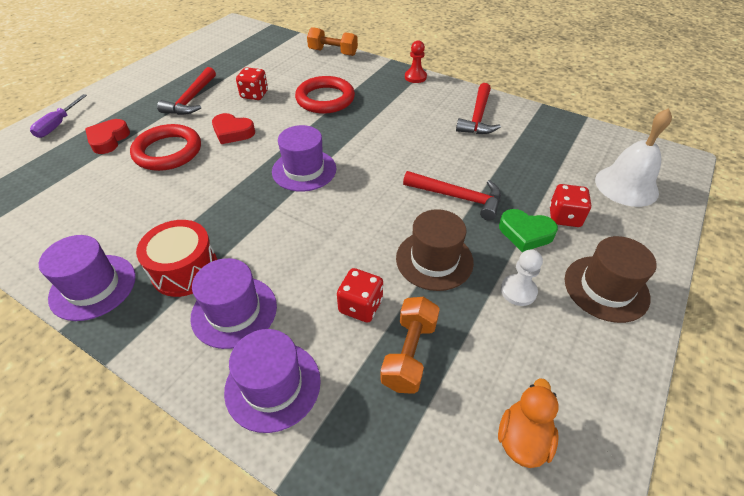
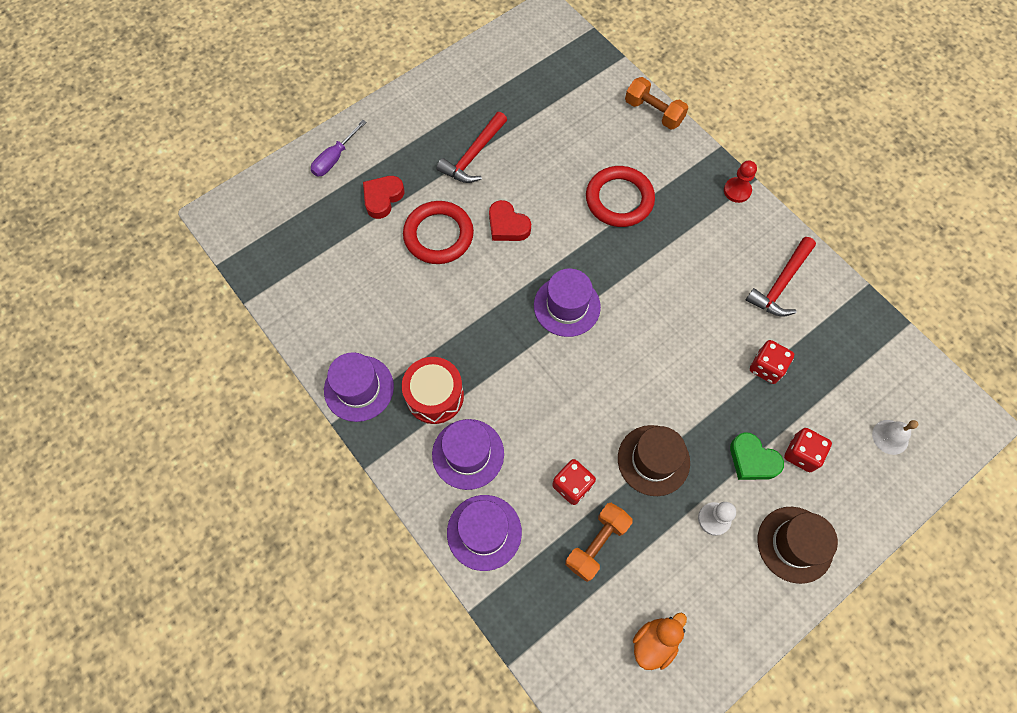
camera: 20 degrees right, 20 degrees up
(254, 95) = (542, 168): red dice -> red dice (766, 367)
(458, 197) = (707, 394): red hammer -> none
(626, 186) = (890, 437): white bell -> white bell, size x0.56

